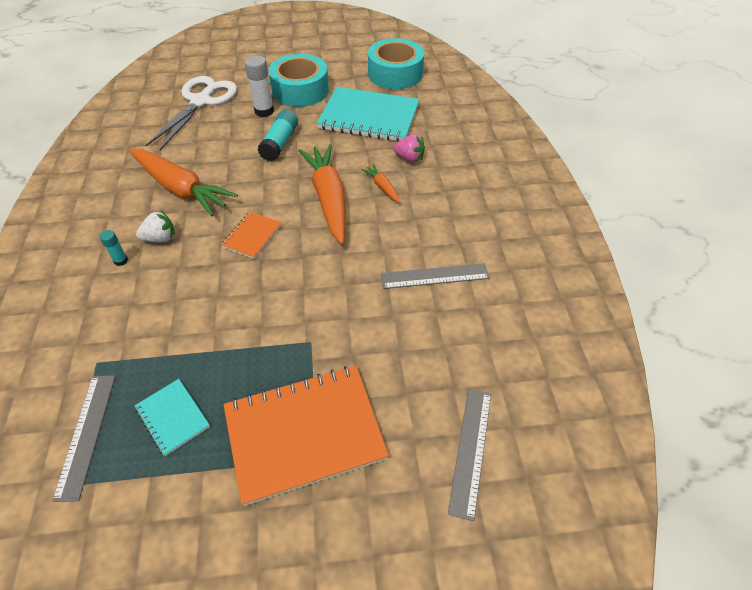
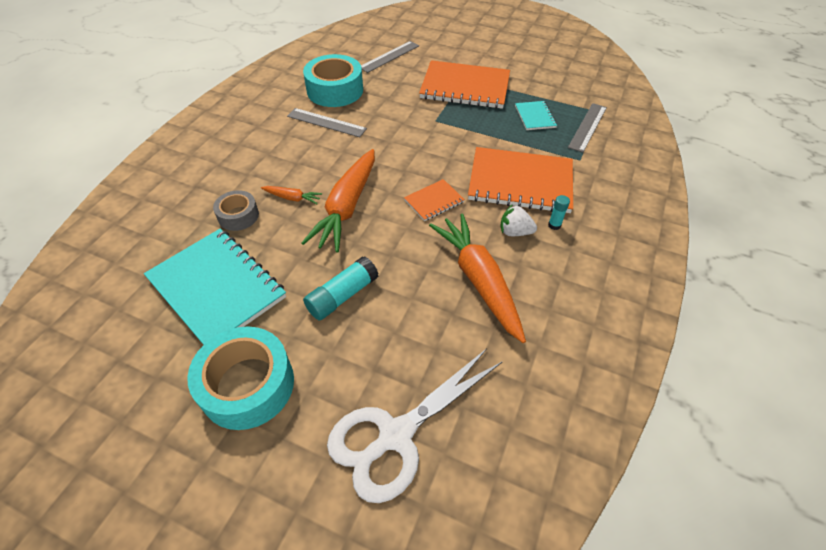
camera: 150 degrees left, 0 degrees up
(168, 295) = (520, 182): none -> orange notebook
(264, 111) = (323, 364): white glue stick -> none
(382, 187) = (292, 198): orange carrot -> orange carrot turned 75 degrees counterclockwise
(395, 73) = (102, 353): turquoise tape -> turquoise tape (335, 90)
(409, 158) = (238, 216): pink strawberry -> grey tape

